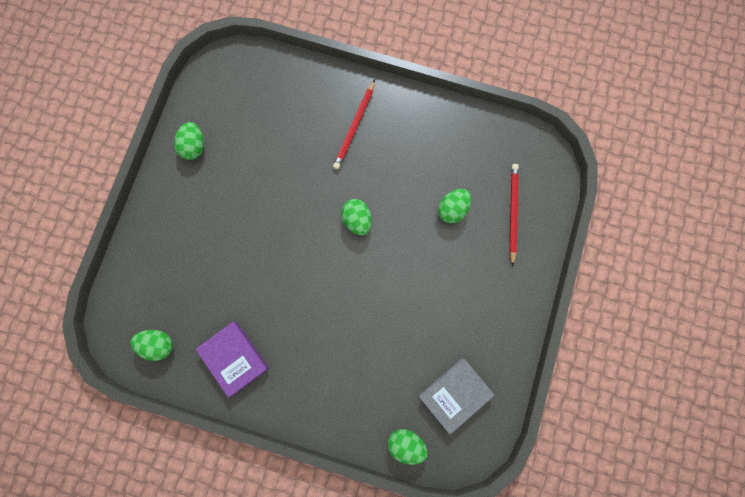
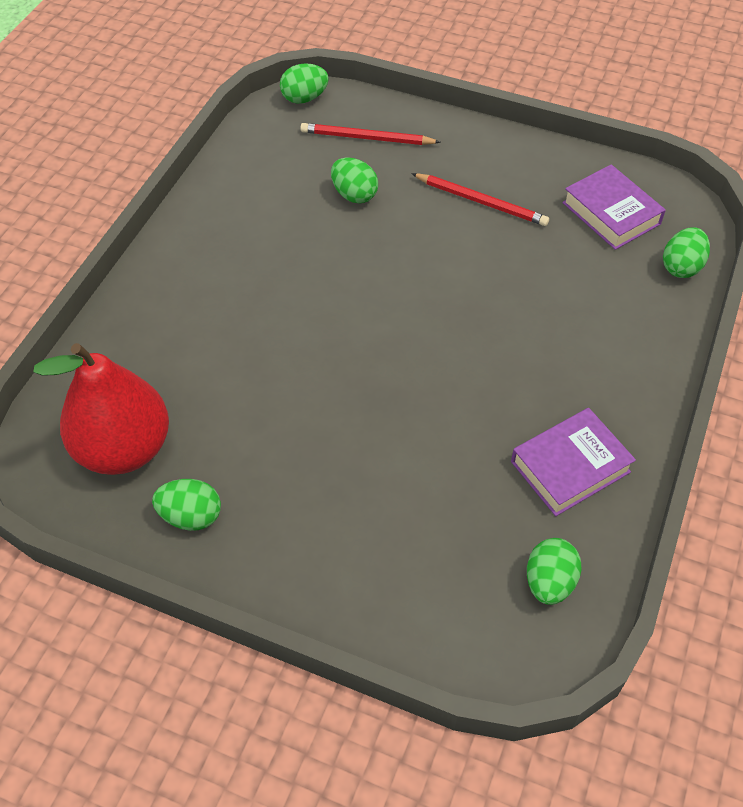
camera: 85 degrees left, 25 degrees down
(236, 102) = (124, 448): none -> red pear
(354, 126) = (206, 292): red pencil -> red pencil (481, 202)
(357, 220) = (357, 298): green egg -> green egg (304, 98)
(454, 394) = (611, 213): grey book -> purple book

